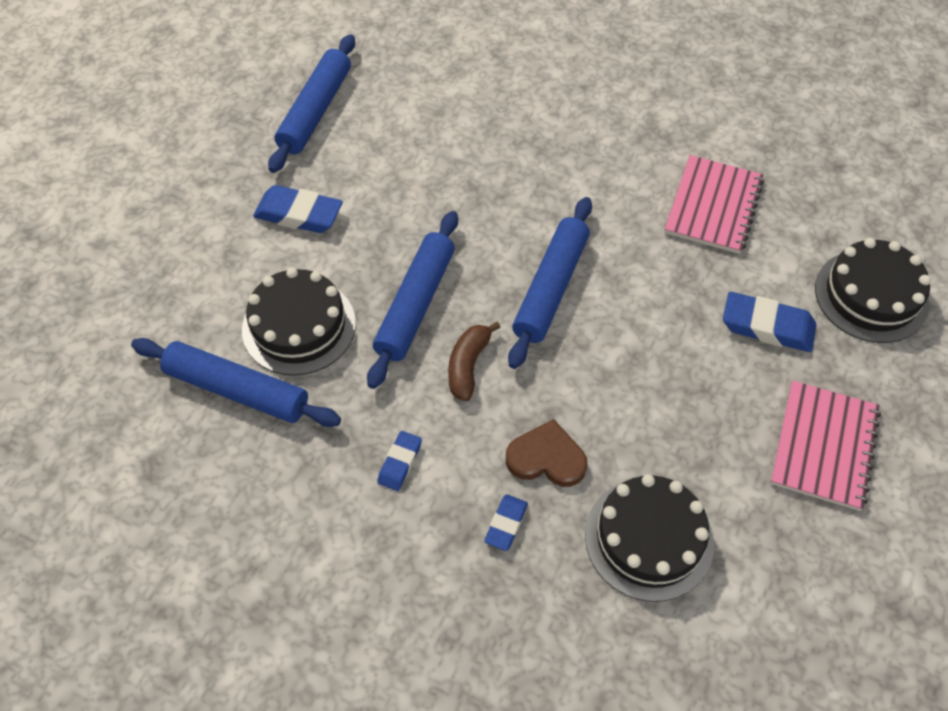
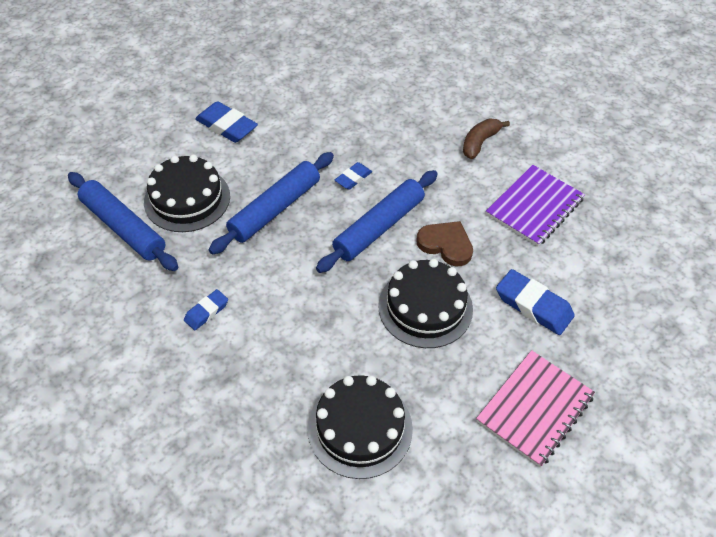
camera: 20 degrees right, 5 degrees down
(316, 111) = (275, 63): blue rolling pin -> none
(468, 366) = (290, 262): brown banana -> brown banana (480, 143)
(506, 524) = (259, 380): blue eraser -> blue eraser (353, 178)
(546, 458) = (313, 344): brown heart -> brown heart (446, 245)
(713, 206) = (534, 207): pink notebook -> purple notebook
(871, 296) = (631, 309): black cake -> black cake (425, 307)

